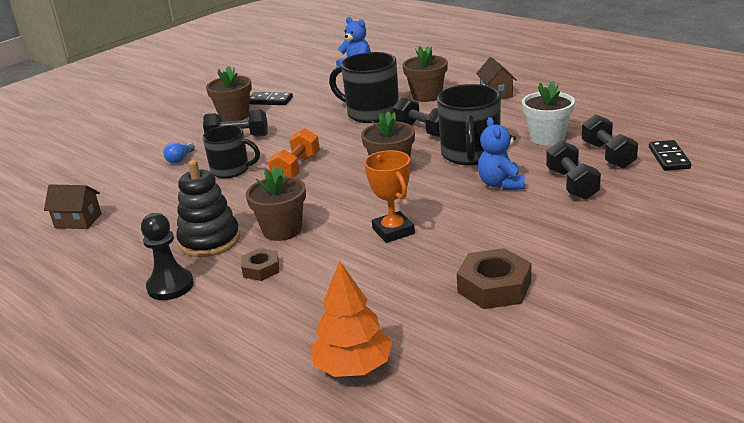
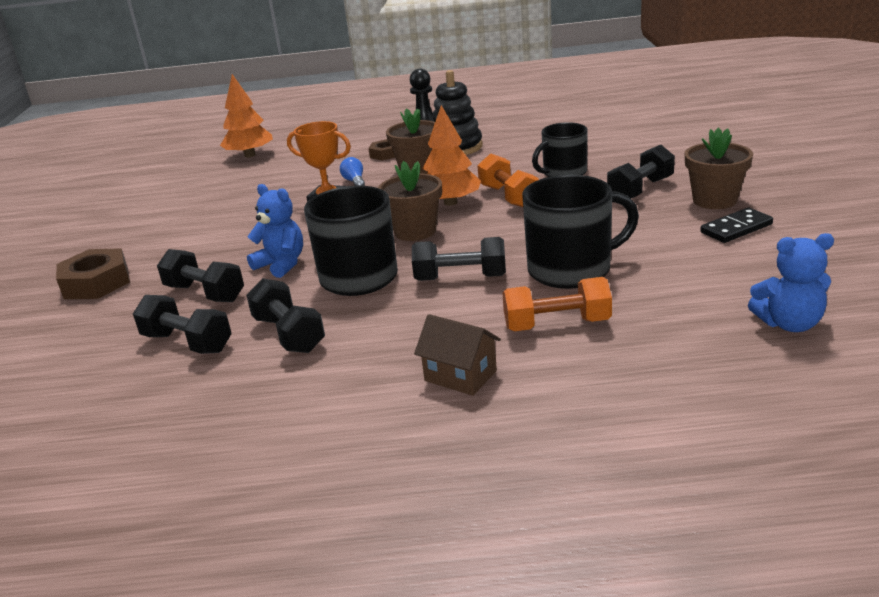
camera: 135 degrees right, 0 degrees up
(78, 221) = (579, 118): brown house -> none
(180, 159) = (634, 160): blue light bulb -> blue light bulb (354, 182)
(331, 182) = (450, 202): none -> orange tree
(427, 96) = (557, 324): brown flower pot -> orange dumbbell
(494, 287) = (203, 207): brown nut -> brown nut (96, 283)
(547, 138) = (289, 334): white flower pot -> black dumbbell
(668, 158) = (103, 371): black domino -> none

